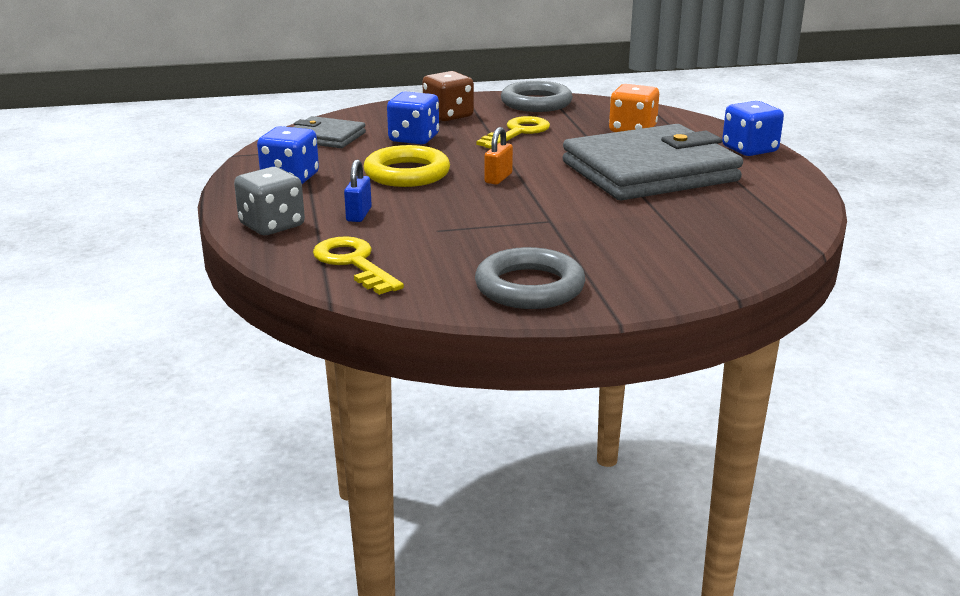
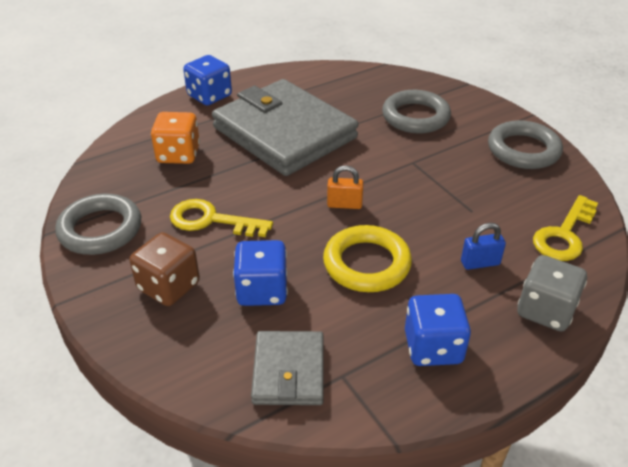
camera: 110 degrees left, 15 degrees up
(652, 240) = (415, 117): none -> grey ring

